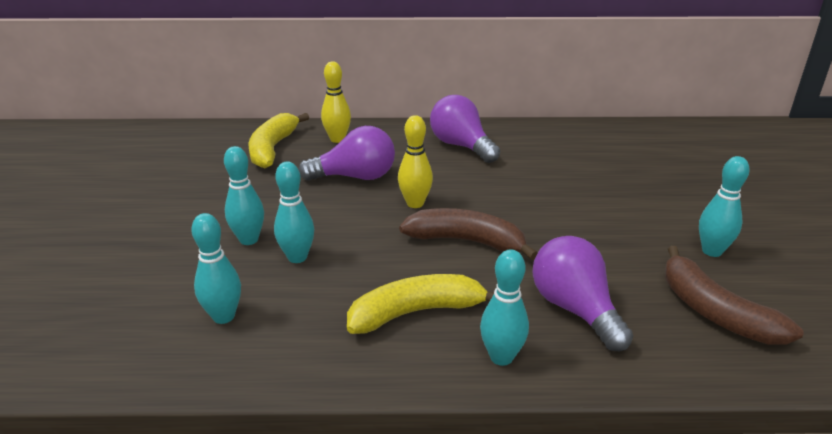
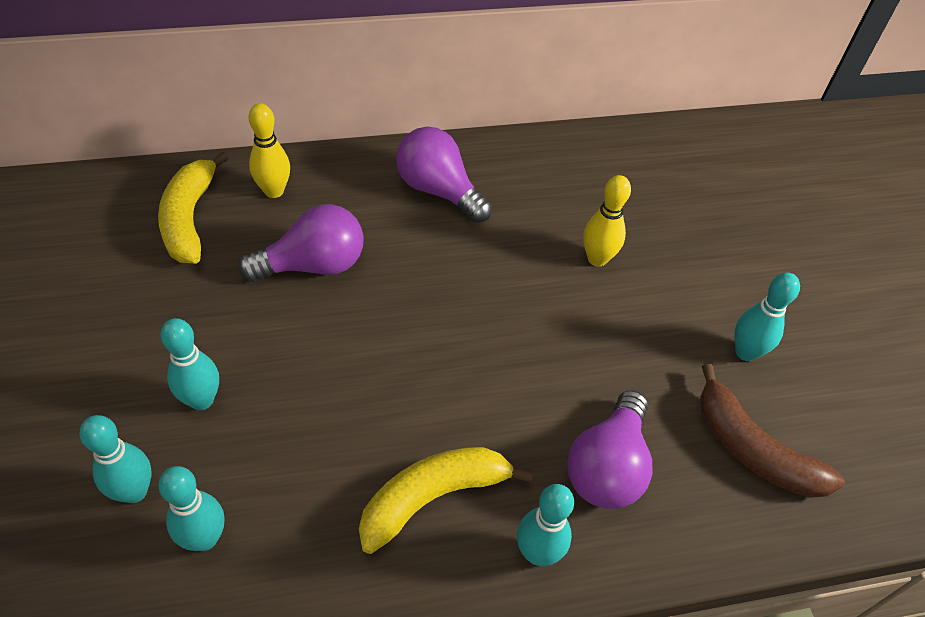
camera: 15 degrees left, 20 degrees up
(297, 257) = (271, 424): turquoise bowling pin -> turquoise bowling pin (134, 491)
(415, 203) = (398, 308): yellow bowling pin -> yellow bowling pin (597, 259)
(466, 241) = (472, 370): brown banana -> none
(575, 309) = (607, 467): purple light bulb -> purple light bulb turned 120 degrees counterclockwise

